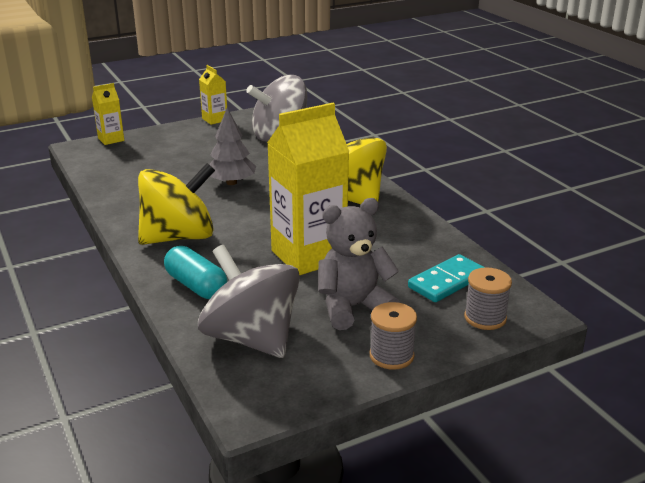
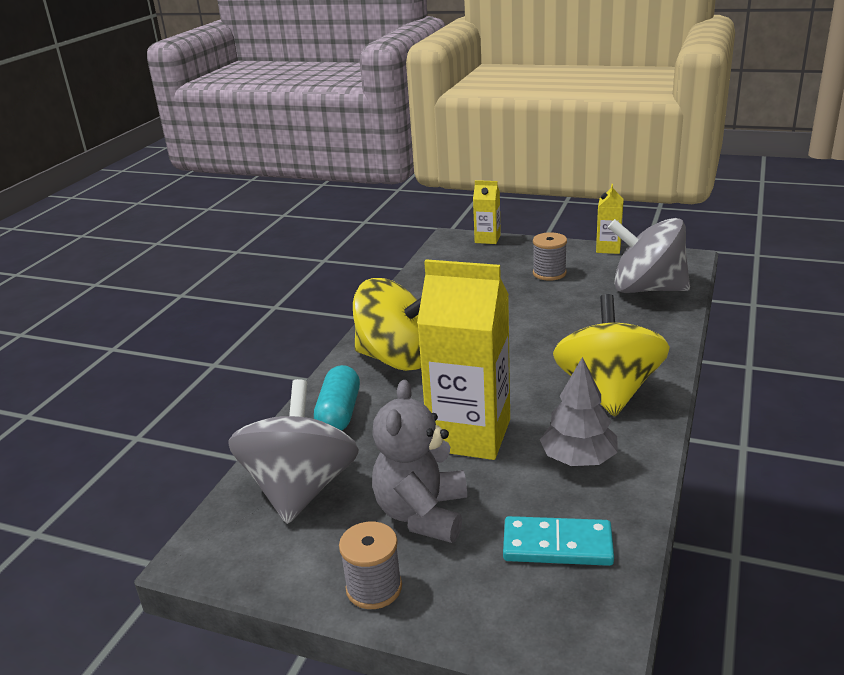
camera: 50 degrees right, 0 degrees up
(231, 182) = (521, 323): grey tree -> grey tree (578, 459)
(353, 307) = (422, 514): grey teddy bear -> grey teddy bear turned 105 degrees counterclockwise
(485, 318) = (528, 615): grey spool -> grey spool (549, 273)

